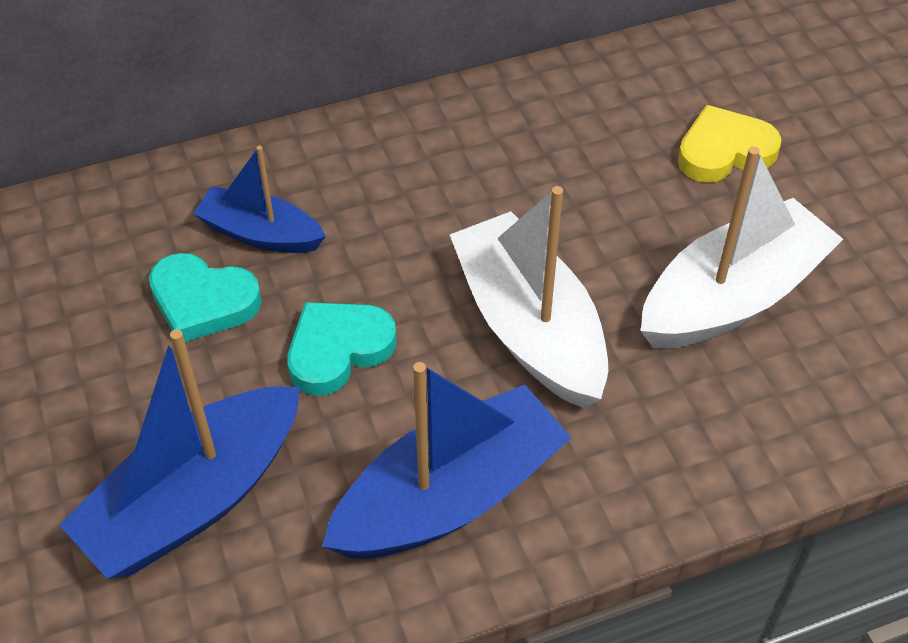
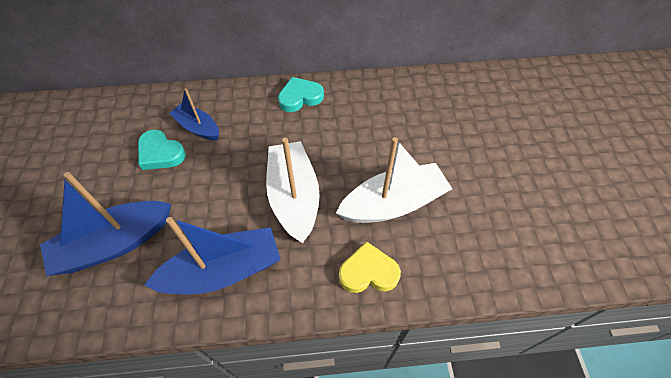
camera: 15 degrees right, 5 degrees up
(338, 350) = (206, 188): turquoise heart -> turquoise heart (300, 97)
(724, 151) = (417, 132): yellow heart -> yellow heart (368, 272)

